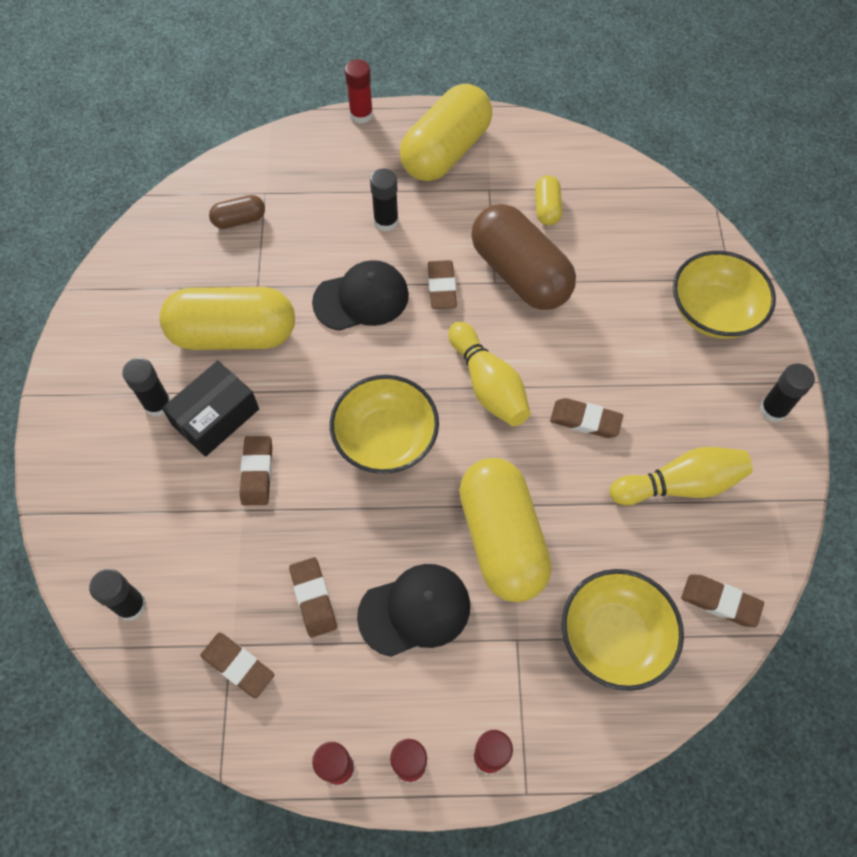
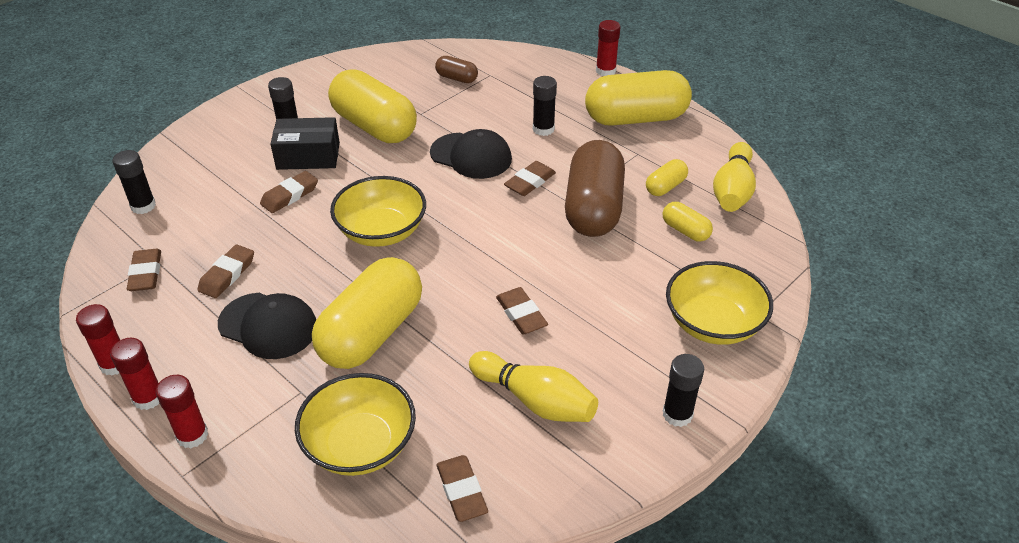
camera: 45 degrees right, 20 degrees down
(488, 385) = (484, 249): yellow bowling pin -> yellow bowling pin (732, 191)
(607, 241) = (685, 231): none -> yellow capsule

